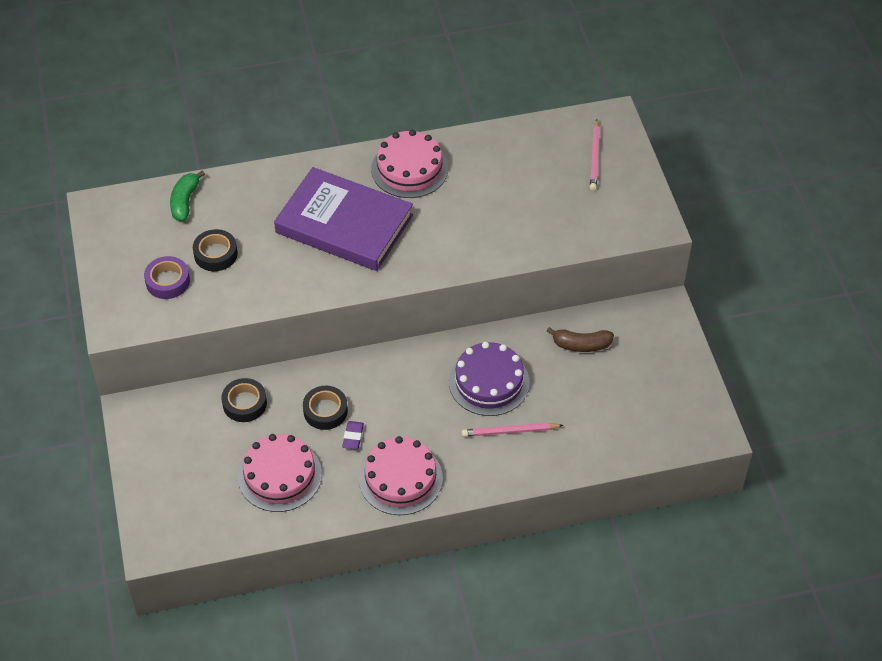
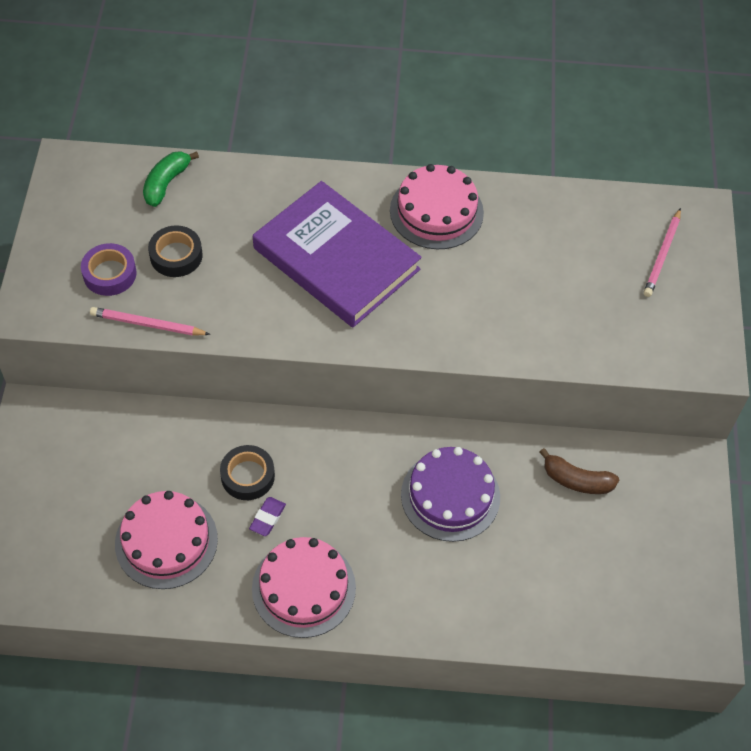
camera: 15 degrees right, 5 degrees up
(244, 403) = (160, 439): black tape -> none
(510, 431) = (454, 566): pink pencil -> pink pencil (148, 324)

